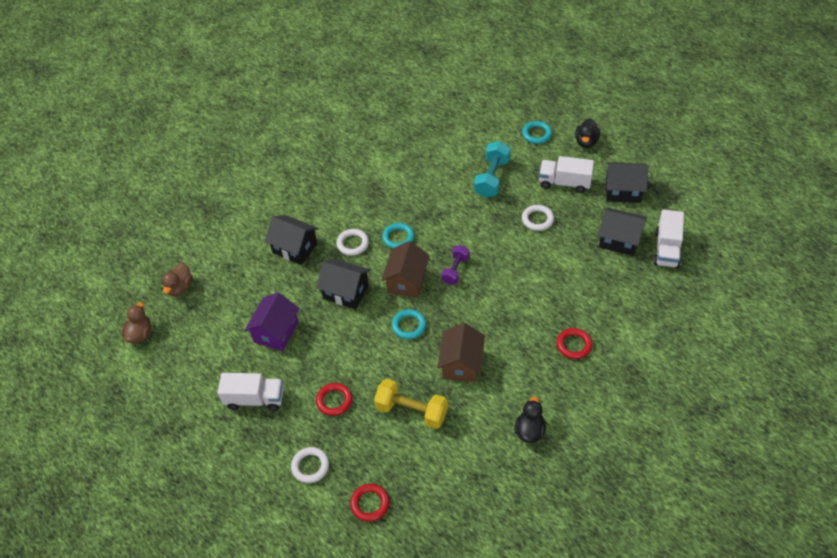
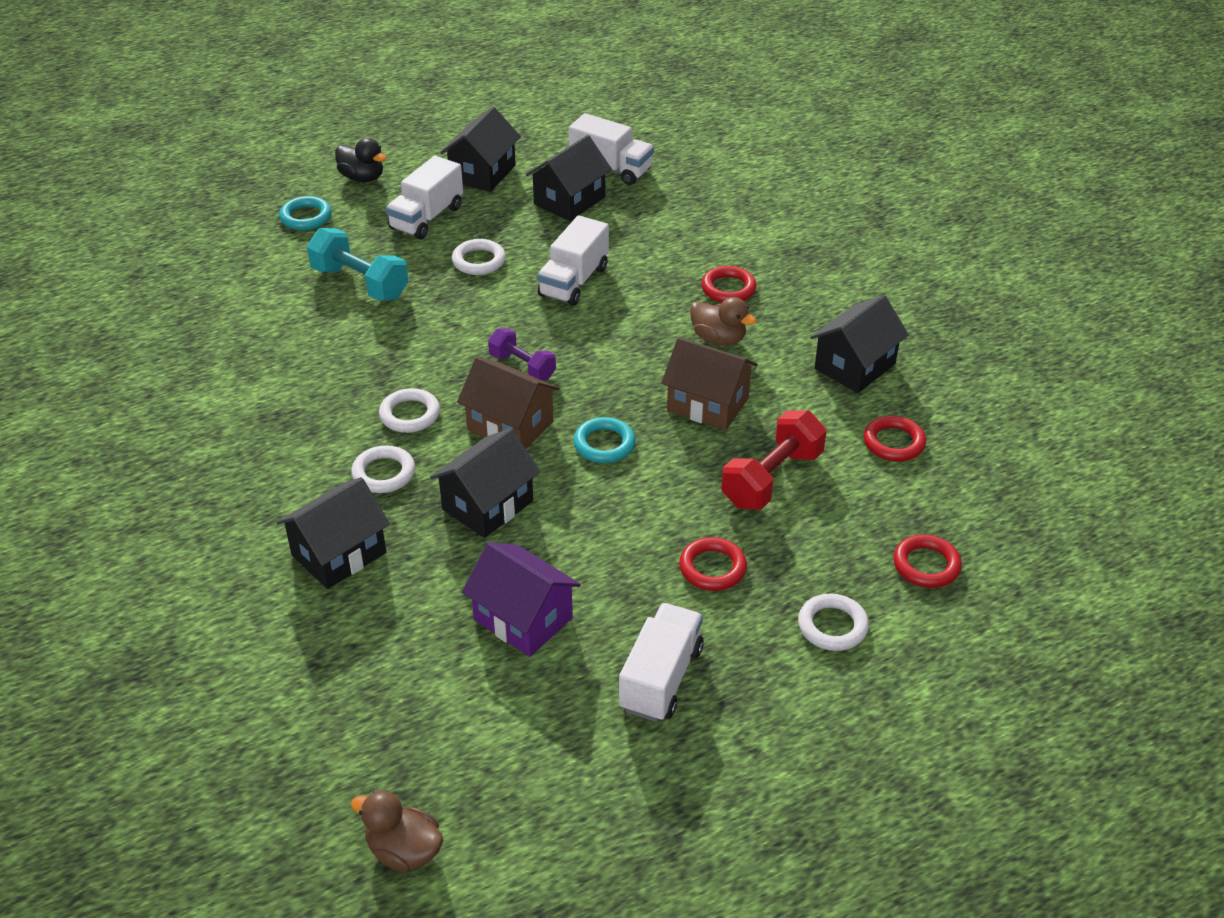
camera: 75 degrees left, 10 degrees down
(180, 288) = (320, 757): brown duck -> brown duck (718, 339)
(398, 238) = (410, 414): turquoise ring -> white ring
(412, 411) = (772, 479): yellow dumbbell -> red dumbbell
(467, 467) = (894, 442): none -> red ring
(529, 431) = (855, 366): black duck -> black house
(541, 268) = (574, 281): none -> white truck

